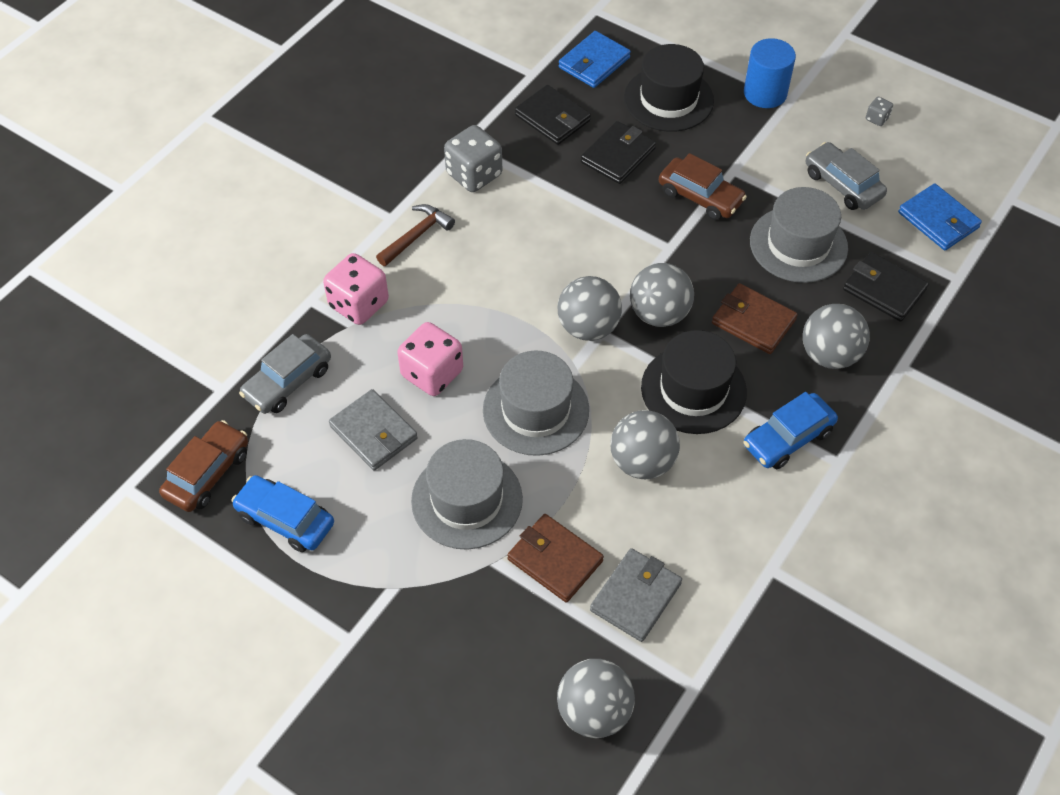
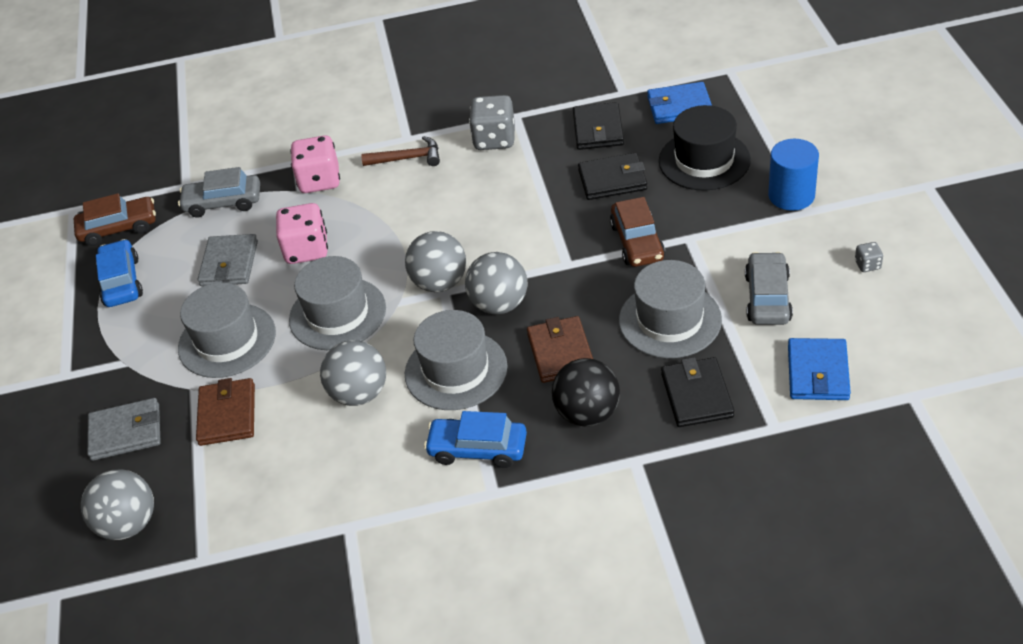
camera: 50 degrees right, 10 degrees down
(636, 597) = (242, 475): grey wallet -> grey wallet (126, 432)
(693, 389) = (456, 370): black hat -> grey hat
(829, 355) = (587, 413): grey ball -> black ball

